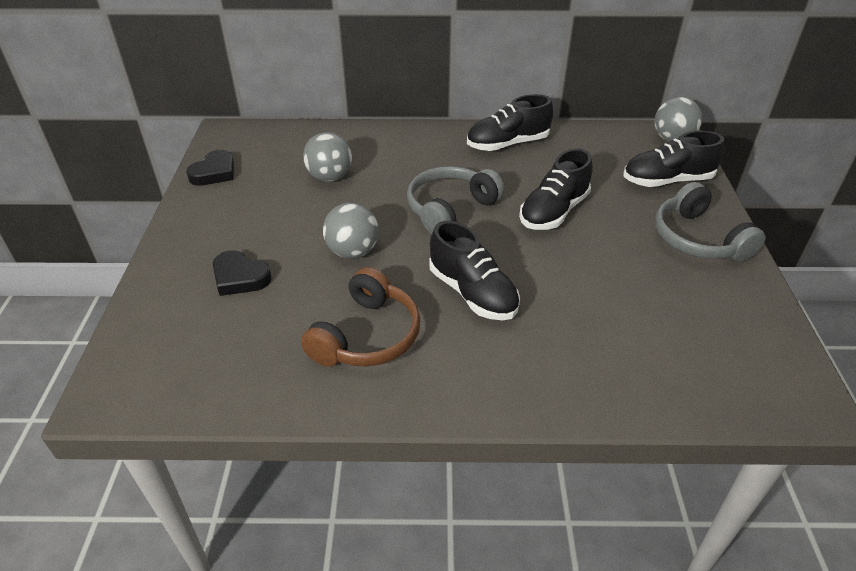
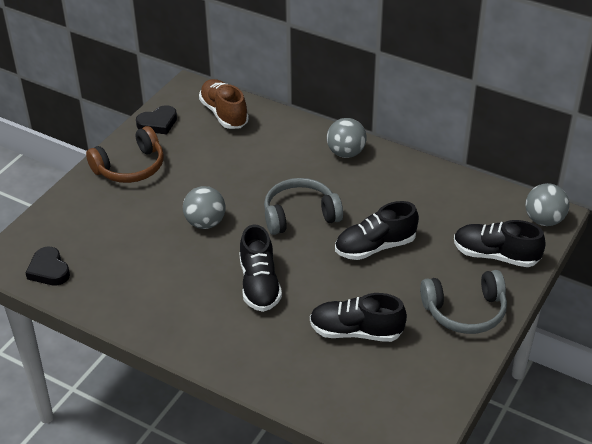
camera: 30 degrees right, 0 degrees up
(240, 277) = (121, 214): black heart -> black heart (49, 270)
(284, 143) = (224, 114): none -> brown shoe
(330, 177) = (235, 156): grey ball -> grey ball (346, 153)
(367, 336) = (169, 285): brown headphones -> brown headphones (130, 167)
(507, 144) = (396, 175): black shoe -> black shoe (356, 332)
(698, 239) = (465, 311): grey headphones -> grey headphones turned 105 degrees counterclockwise

